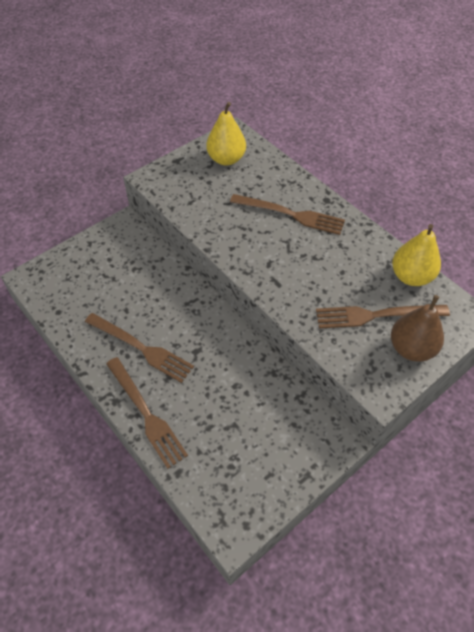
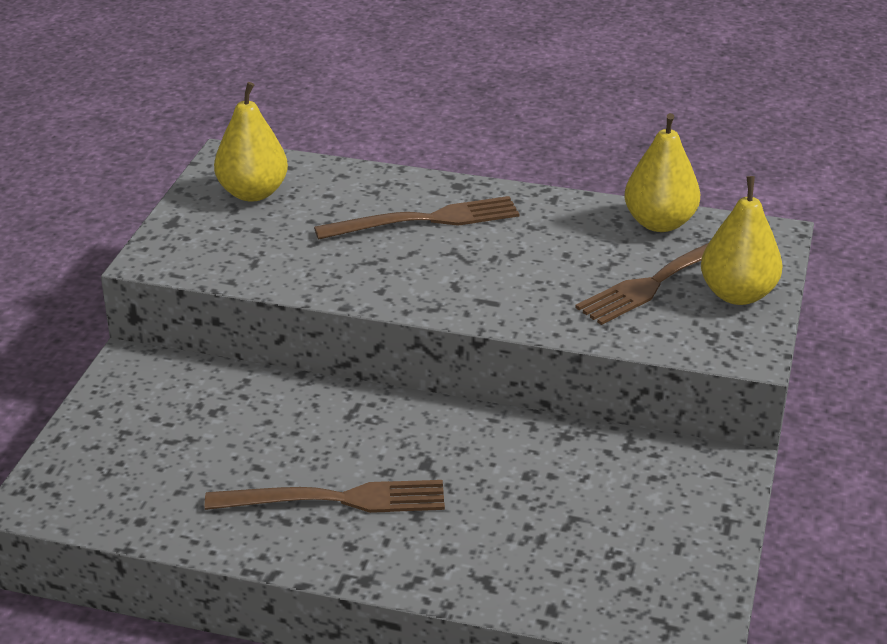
camera: 35 degrees left, 20 degrees down
(146, 414) = (430, 570): brown fork -> none
(411, 348) = (737, 294): brown pear -> yellow pear

